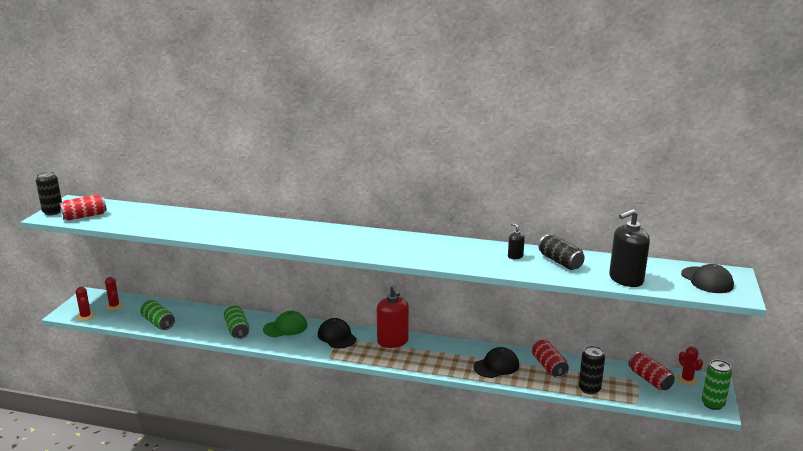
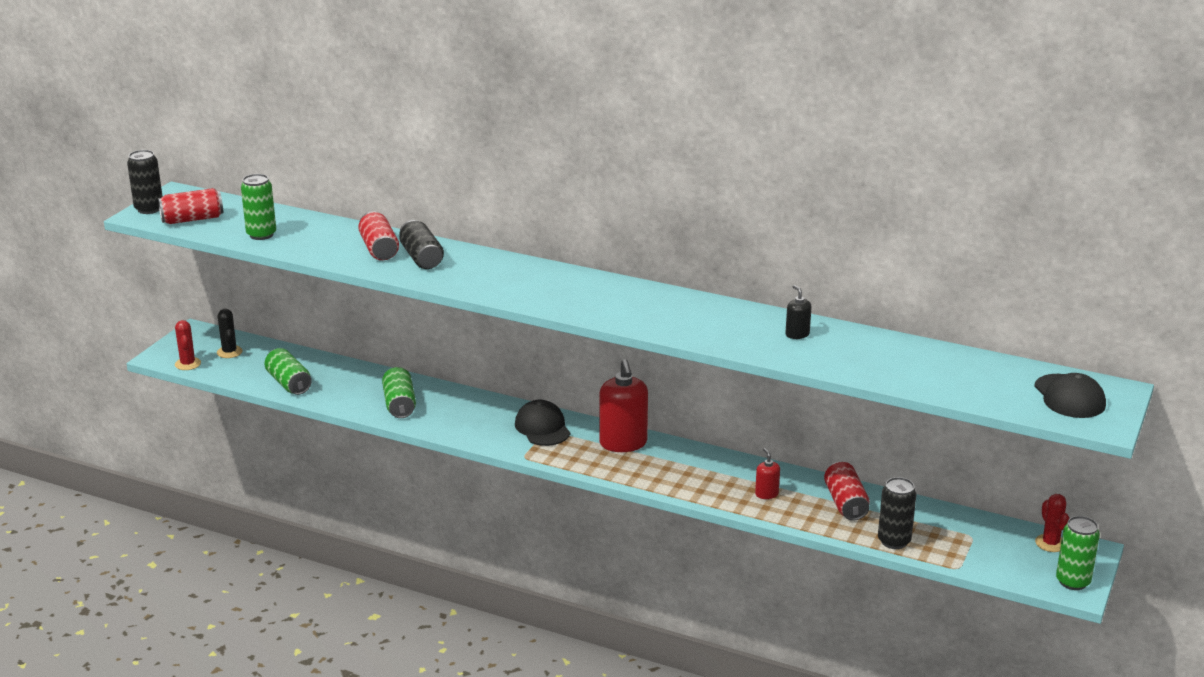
camera: 10 degrees right, 5 degrees up
(114, 306) = (229, 352): red cactus -> black cactus
(135, 222) = (261, 234): none -> green can
(285, 327) = (470, 407): green cap -> none
(496, 366) = (766, 494): black cap -> red soap dispenser
(560, 262) = (861, 349): black can -> black can (422, 258)
(626, 279) = (946, 384): black soap dispenser -> none
(650, 380) = (992, 537): red can -> red can (379, 249)

